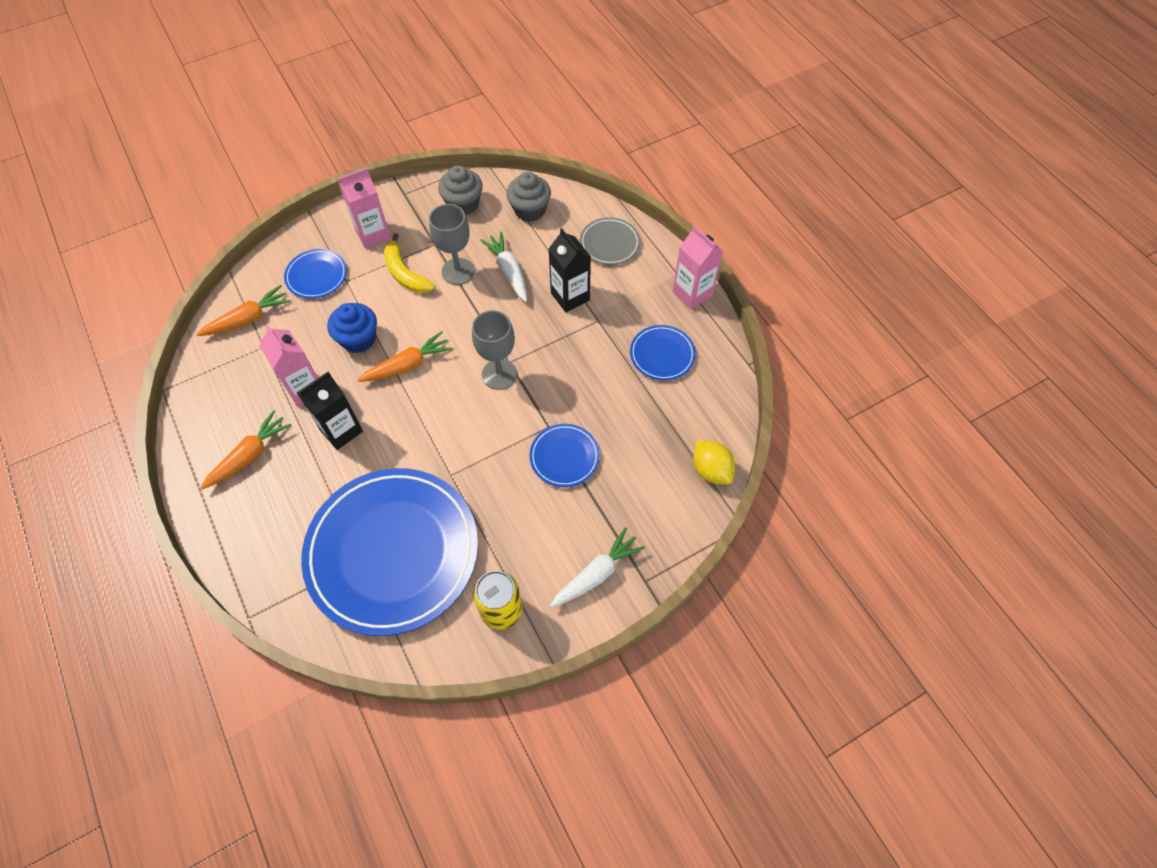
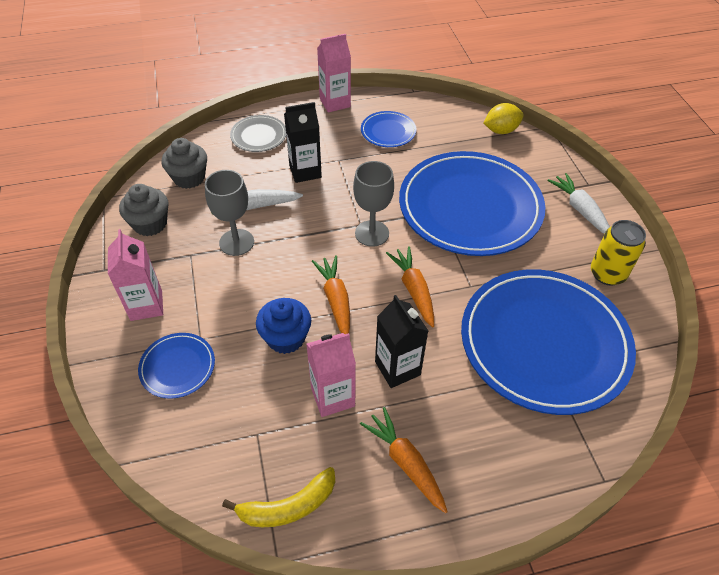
camera: 75 degrees left, 10 degrees down
(248, 319) = (207, 447): orange carrot -> orange carrot (413, 290)
(405, 274) = (217, 285): yellow banana -> yellow banana (288, 506)
(564, 457) = (470, 207): blue plate -> blue plate, size x2.33

